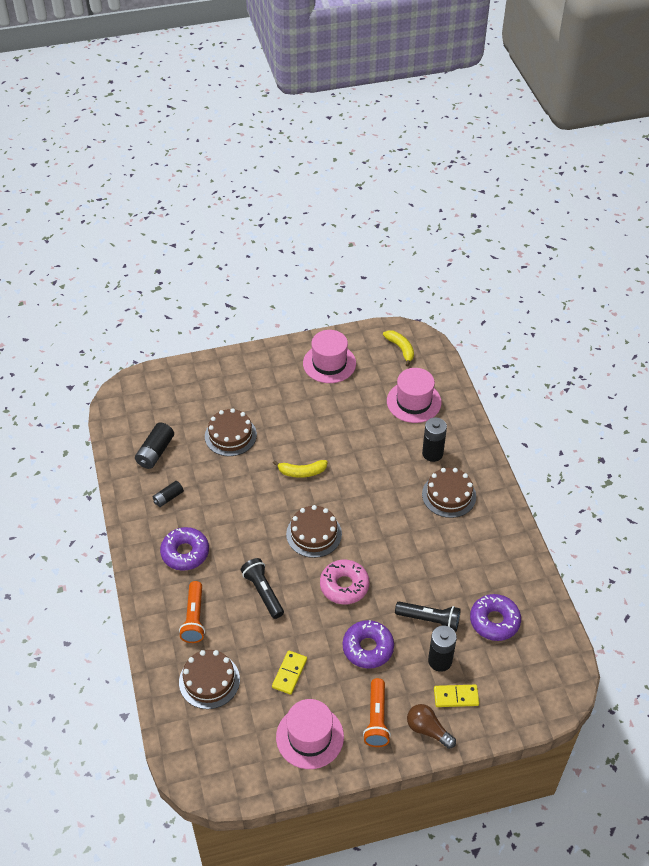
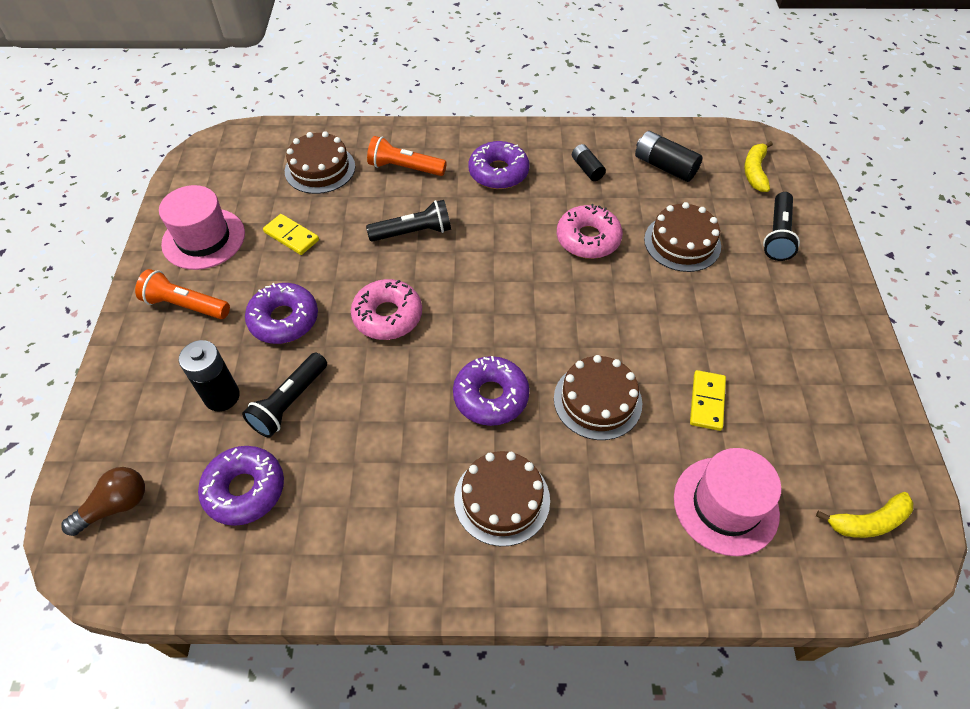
camera: 105 degrees right, 5 degrees up
(210, 388) = (777, 235): none -> black flashlight
(241, 486) = (588, 239): none -> pink donut
(302, 472) = (598, 309): yellow banana -> yellow banana (755, 172)
(314, 534) = (484, 301): brown cake -> brown cake (597, 400)
(329, 363) = (828, 394): pink hat -> none
(386, 514) = (491, 396): none -> purple donut
(428, 730) = (138, 354): brown light bulb -> brown light bulb (115, 506)
(432, 453) = (598, 500): black battery -> none
(456, 697) = (161, 400): yellow domino -> yellow domino (706, 401)

